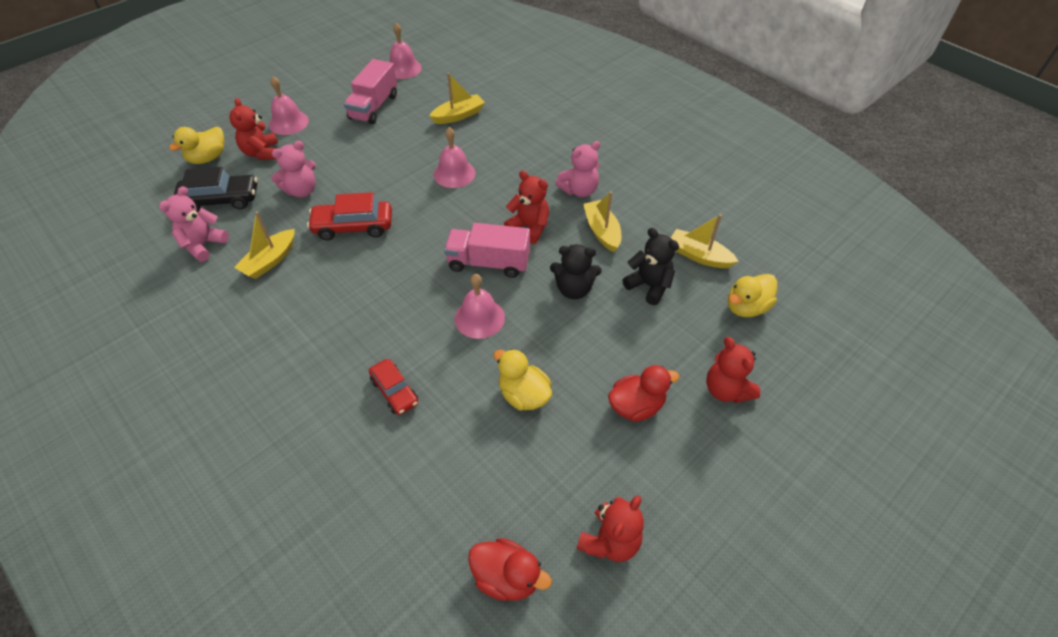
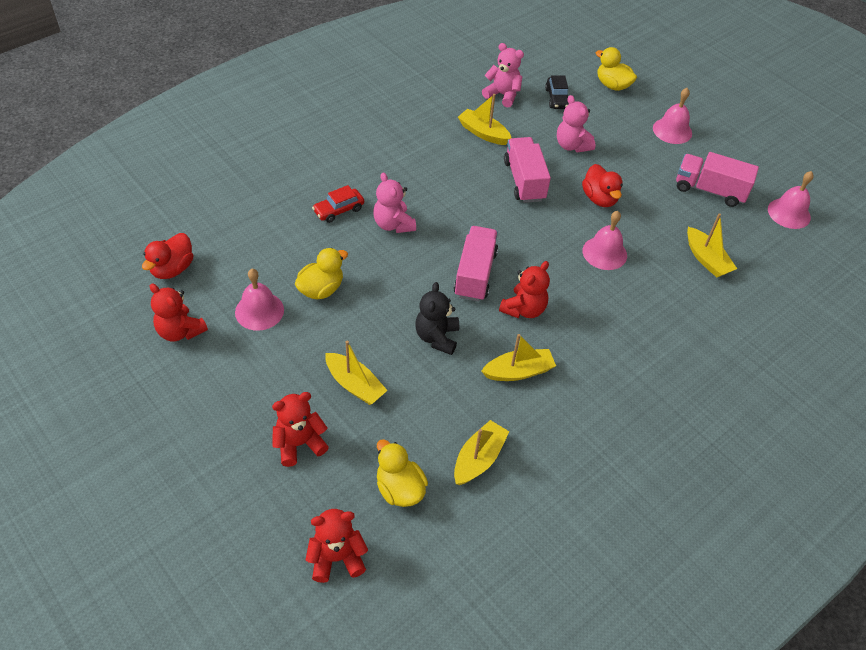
camera: 90 degrees right, 0 degrees up
(220, 200) = (557, 98): black car -> black car, size x0.65
(261, 153) = (623, 117): red teddy bear -> red teddy bear (337, 558)
(353, 227) = (524, 181): red car -> pink truck
(479, 318) = (408, 264): pink bell -> pink bell (259, 311)
(579, 190) = (584, 359): pink teddy bear -> pink teddy bear (393, 224)
(636, 406) = (295, 367): red duck -> red duck (599, 198)
(645, 350) = (355, 385): none -> yellow boat
(649, 286) = (437, 402): black teddy bear -> none

